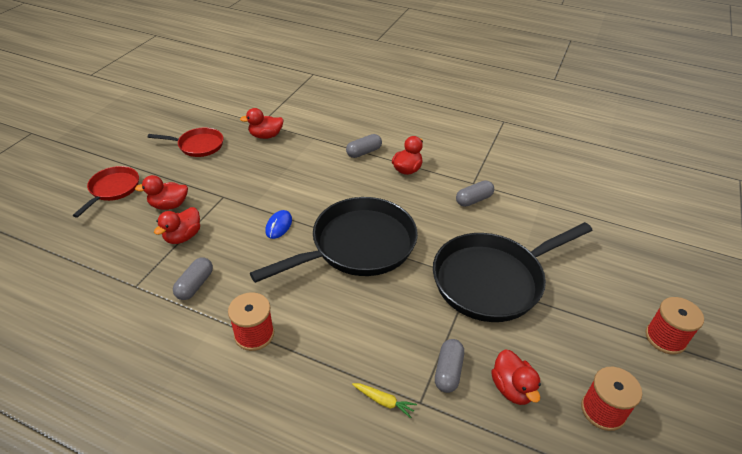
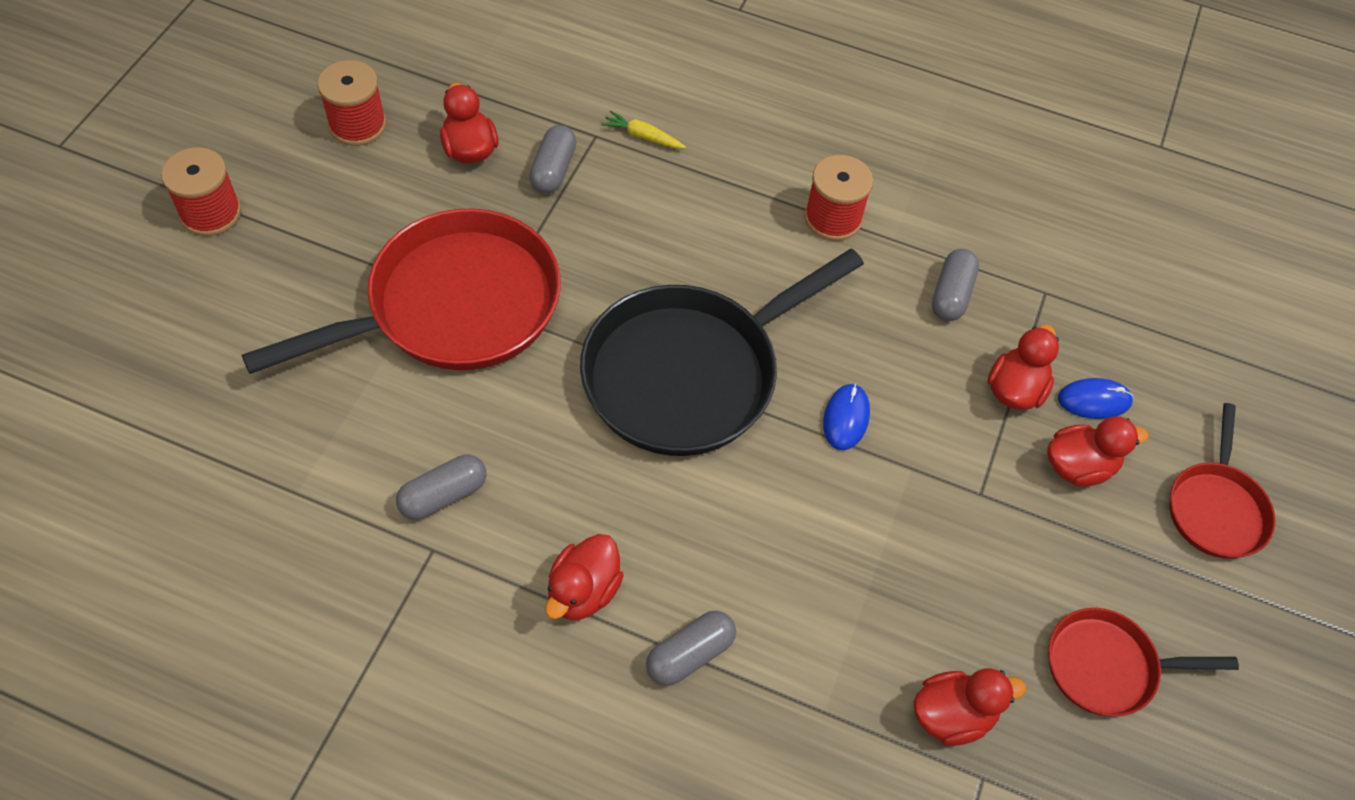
camera: 175 degrees right, 15 degrees up
(142, 231) = (1094, 400): none -> blue mouse
(493, 280) = (452, 307): black pan -> red pan

